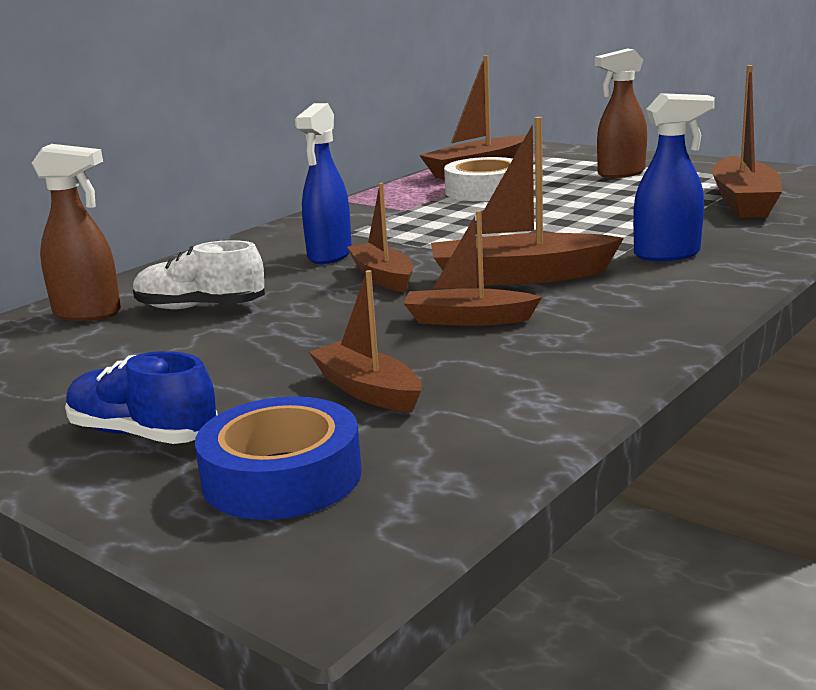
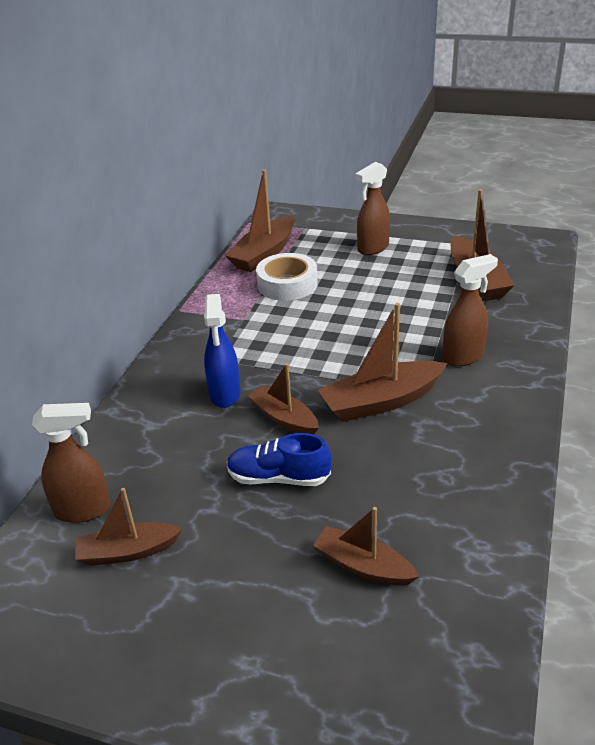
camera: 20 degrees left, 15 degrees up
(143, 434) = (240, 657): blue shoe -> blue shoe (278, 478)
(200, 307) = (170, 485): white shoe -> none
(282, 476) = (369, 679): blue tape -> none
(467, 319) = (378, 464): brown boat -> brown boat (127, 552)
(668, 254) = (463, 357): blue spray bottle -> brown spray bottle

